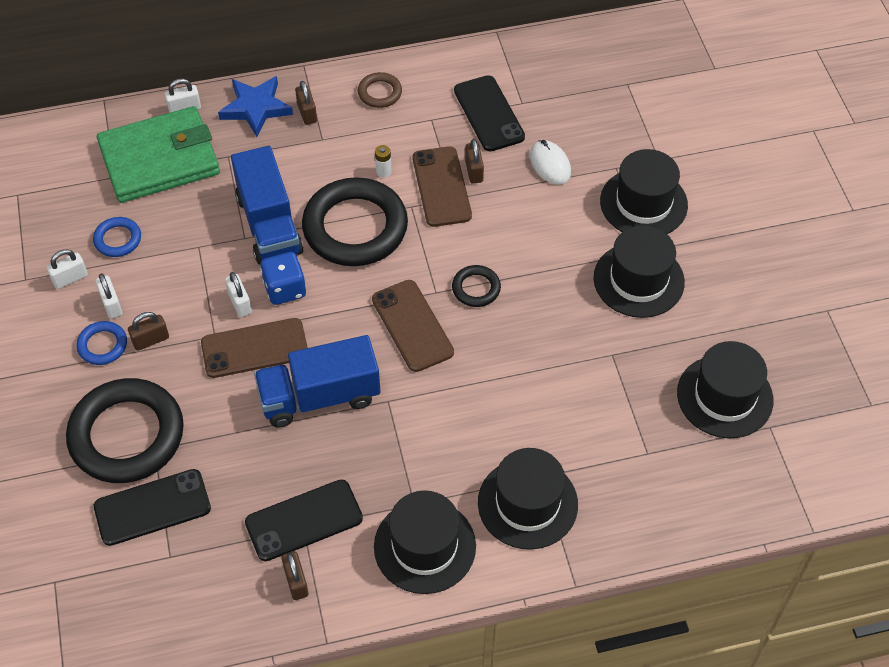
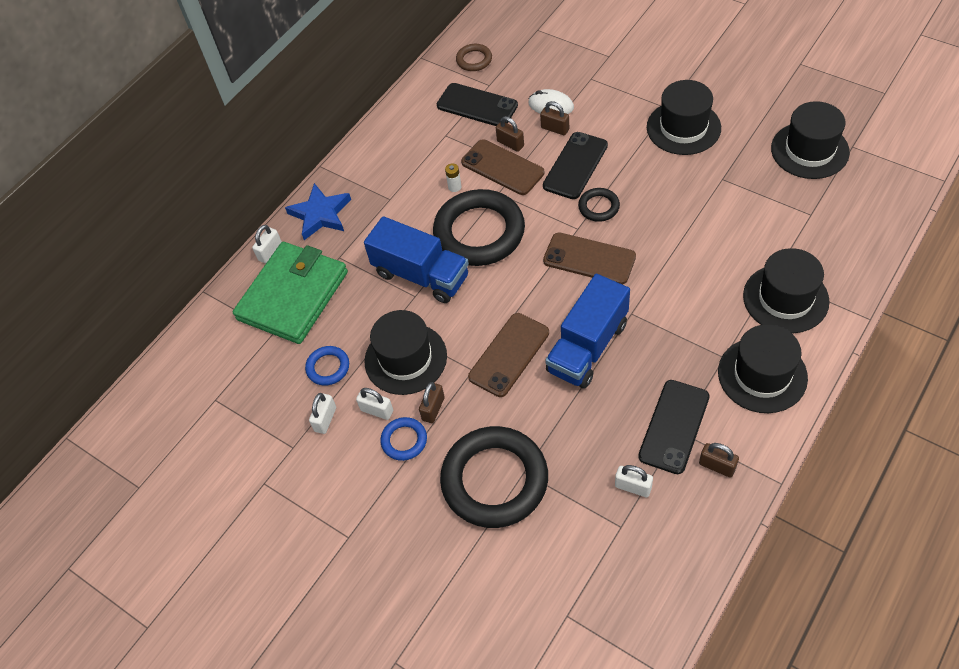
camera: 35 degrees left, 0 degrees up
(152, 507) = (570, 508): black phone -> black phone (575, 165)
(240, 303) = (463, 336): white padlock -> white padlock (633, 487)
(285, 289) = (482, 304): blue dice -> none
(307, 113) = (359, 191): brown padlock -> brown padlock (555, 128)
(380, 93) = (392, 144): brown ring -> brown ring (474, 60)
(643, 203) = (631, 85): black hat -> black hat (405, 358)

